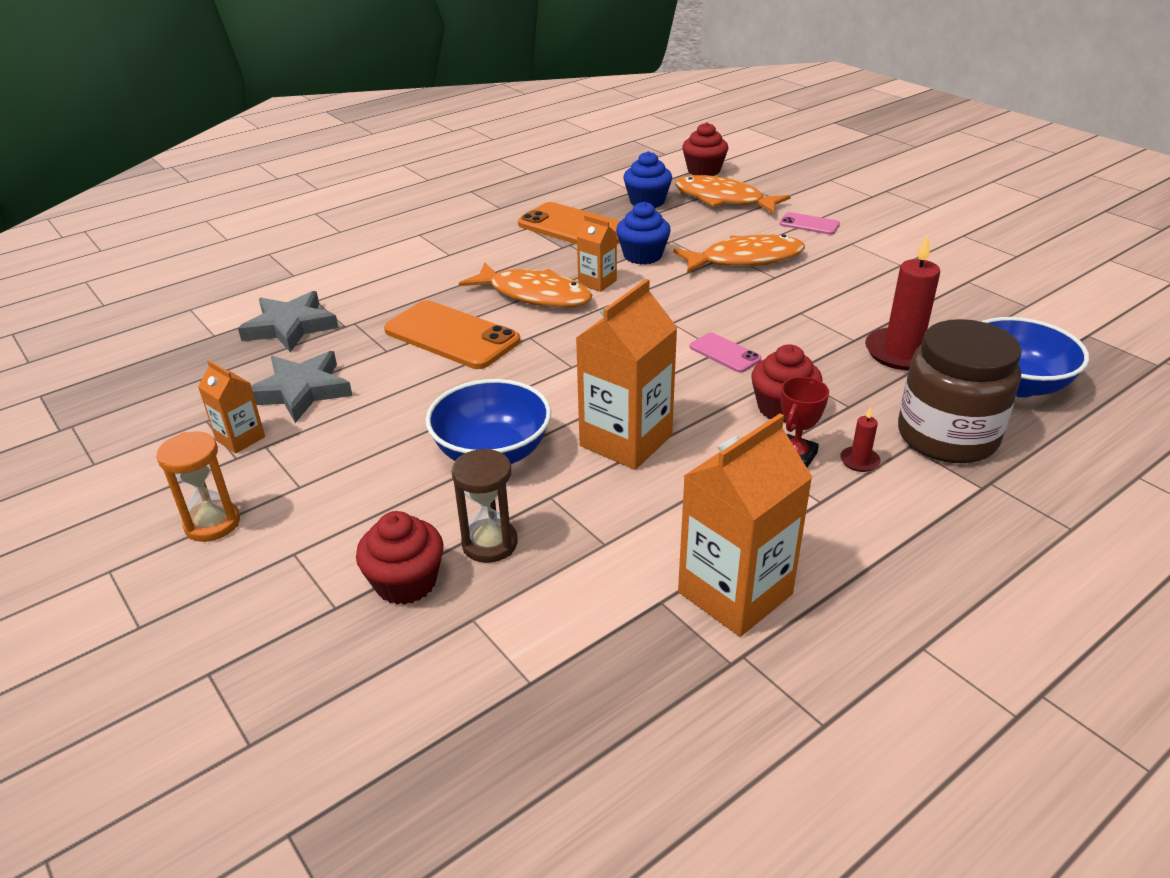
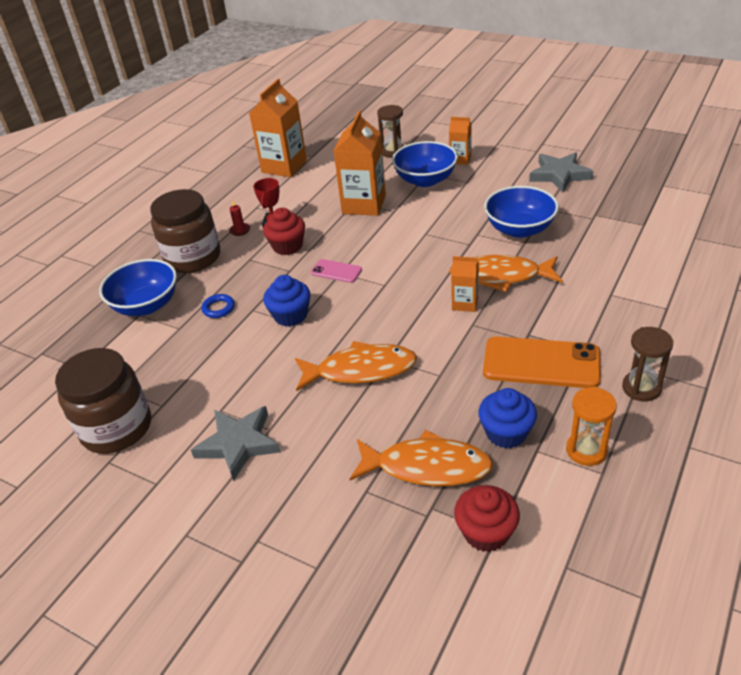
camera: 160 degrees right, 5 degrees up
(212, 523) = (513, 124): orange hourglass -> orange hourglass (586, 450)
(240, 438) = (553, 149): orange carton -> orange carton (460, 159)
(290, 326) = (627, 203): grey star -> grey star (238, 444)
(406, 582) = (413, 133): red cupcake -> none
(451, 336) = (519, 229): orange phone -> blue bowl
(517, 200) = (641, 388): none -> brown hourglass
(642, 255) = (451, 346): blue cupcake -> blue cupcake (290, 315)
(745, 260) = (360, 370): orange fish -> orange fish turned 150 degrees counterclockwise
(809, 224) = (318, 448): pink phone -> none
(902, 352) = (218, 308): red candle -> blue ring
(1016, 275) = (116, 428): none -> brown jar

